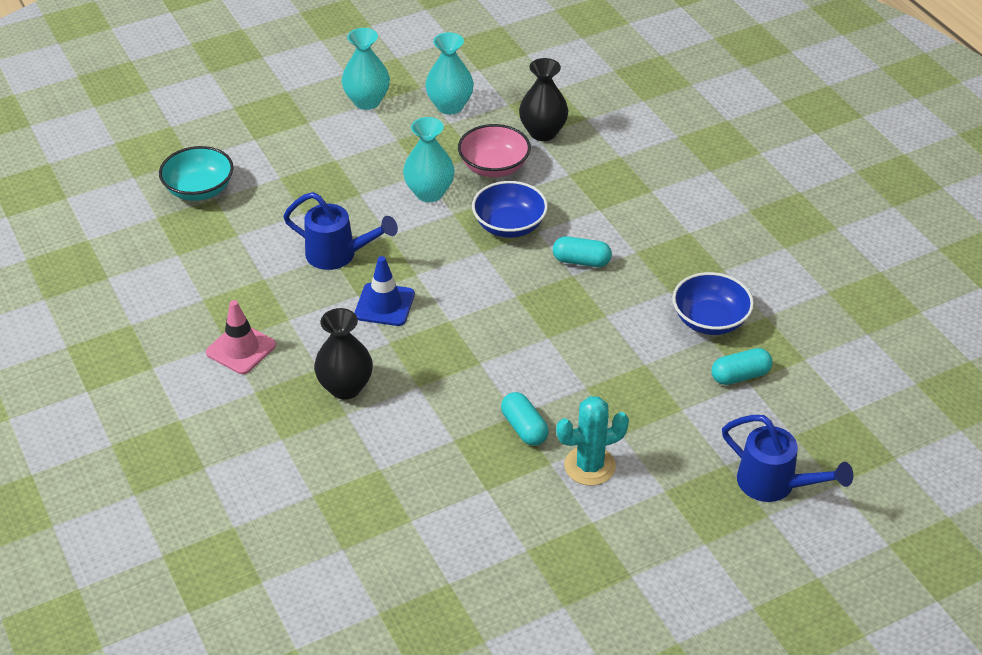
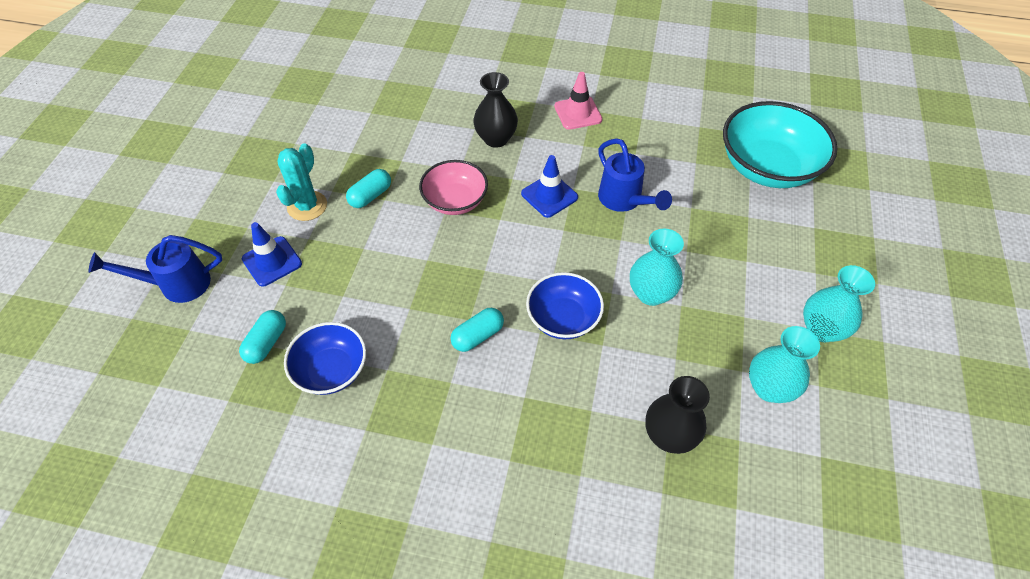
camera: 130 degrees right, 10 degrees up
(199, 190) = (767, 167): turquoise bowl -> turquoise bowl, size x1.66
(339, 255) = (624, 201): blue watering can -> blue watering can turned 90 degrees counterclockwise
(494, 167) = (648, 360): pink bowl -> pink bowl (455, 201)
(524, 428) = (370, 196): turquoise capsule -> turquoise capsule turned 60 degrees counterclockwise
(673, 438) = (272, 261): none -> blue traffic cone

